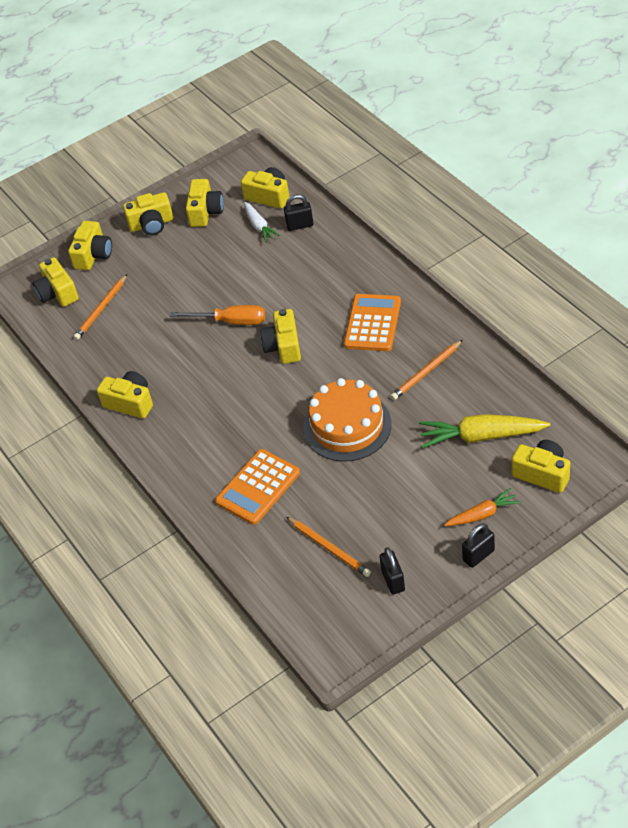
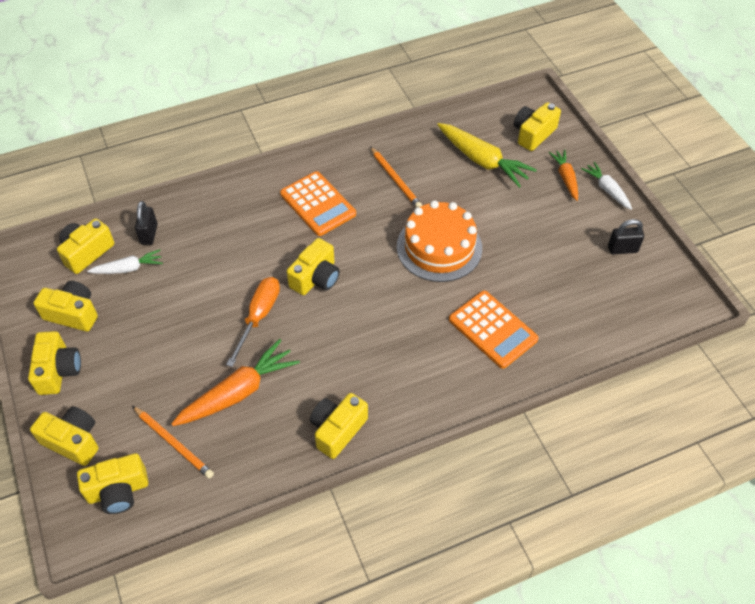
camera: 85 degrees left, 5 degrees up
(153, 332) = (238, 392): none -> orange carrot
(283, 346) = (316, 278): yellow camera -> yellow camera turned 60 degrees counterclockwise
(329, 548) = (578, 287): orange pencil -> none
(372, 323) = (318, 204): orange calculator -> orange calculator turned 150 degrees counterclockwise
(478, 555) = (607, 190): black padlock -> white carrot
(481, 436) = (482, 161): yellow carrot -> yellow carrot turned 60 degrees counterclockwise

